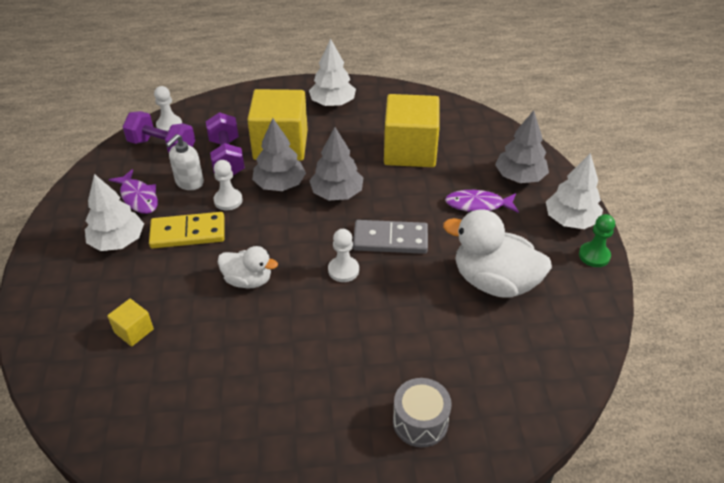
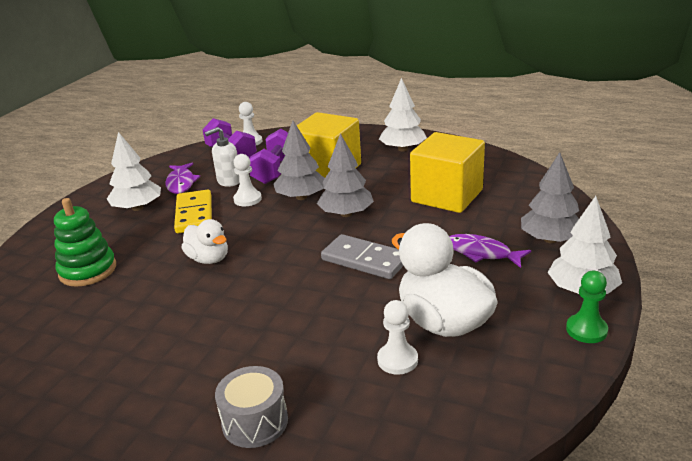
camera: 30 degrees right, 15 degrees down
(134, 331) = (88, 270): yellow cube -> green stacking toy
(188, 233) = (194, 214): yellow domino -> yellow domino turned 60 degrees clockwise
(343, 270) = (298, 273): white pawn -> white pawn (397, 360)

